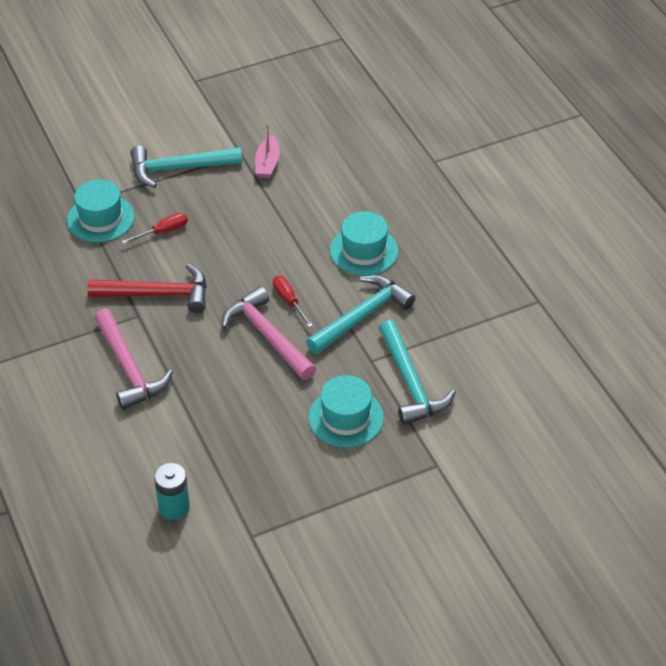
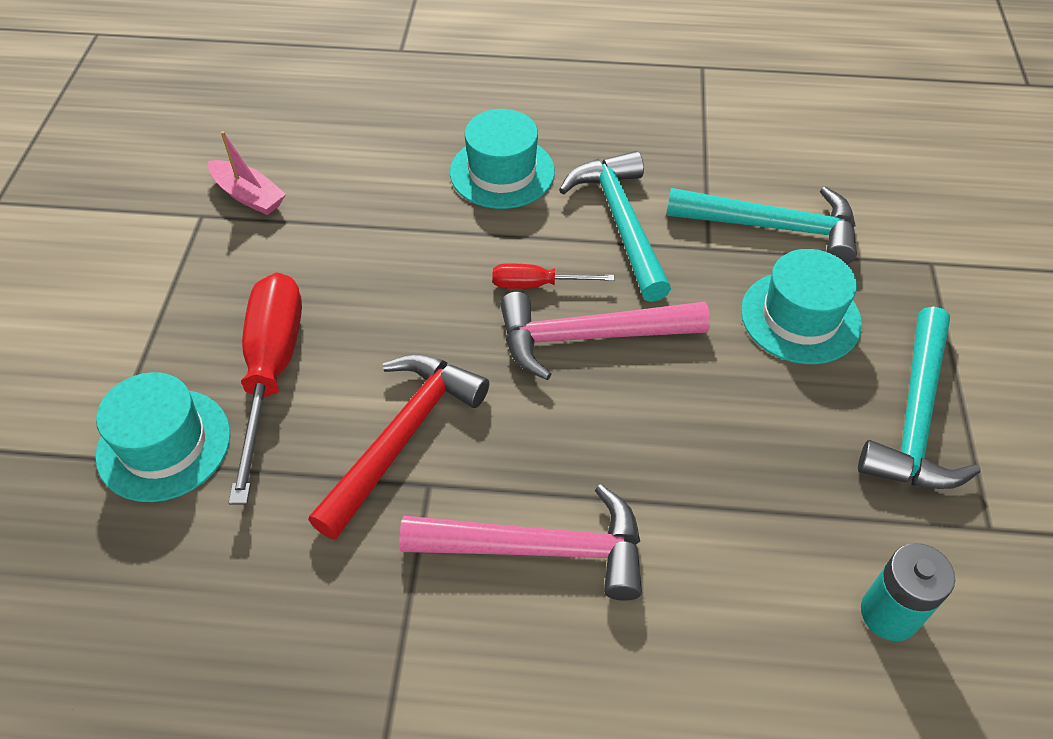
camera: 60 degrees left, 5 degrees up
(163, 231) = (272, 372): red screwdriver -> red screwdriver, size x2.01
(179, 168) = (156, 296): turquoise hammer -> turquoise hammer (914, 417)

